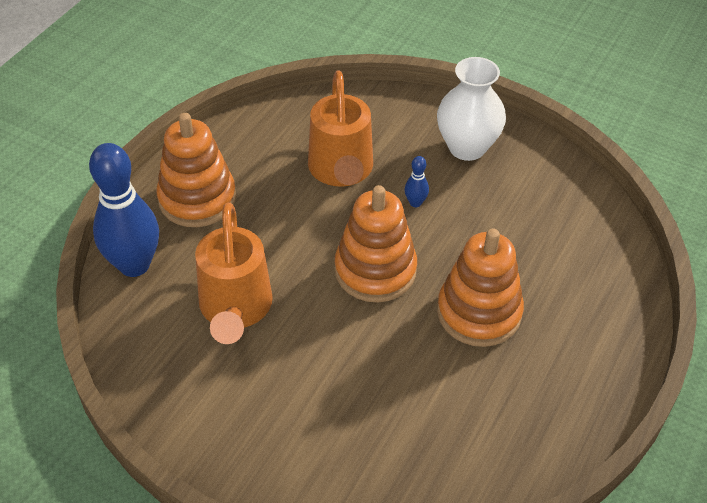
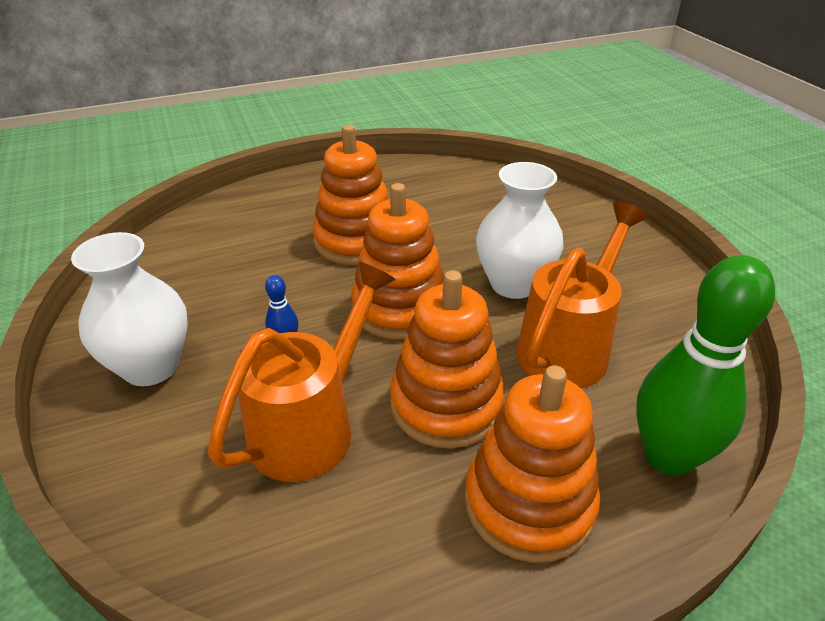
camera: 140 degrees left, 10 degrees down
(134, 265) = (668, 457): blue bowling pin -> green bowling pin
(281, 223) = (446, 404): none -> orange stacking toy
(315, 345) = (513, 284): none -> white vase

